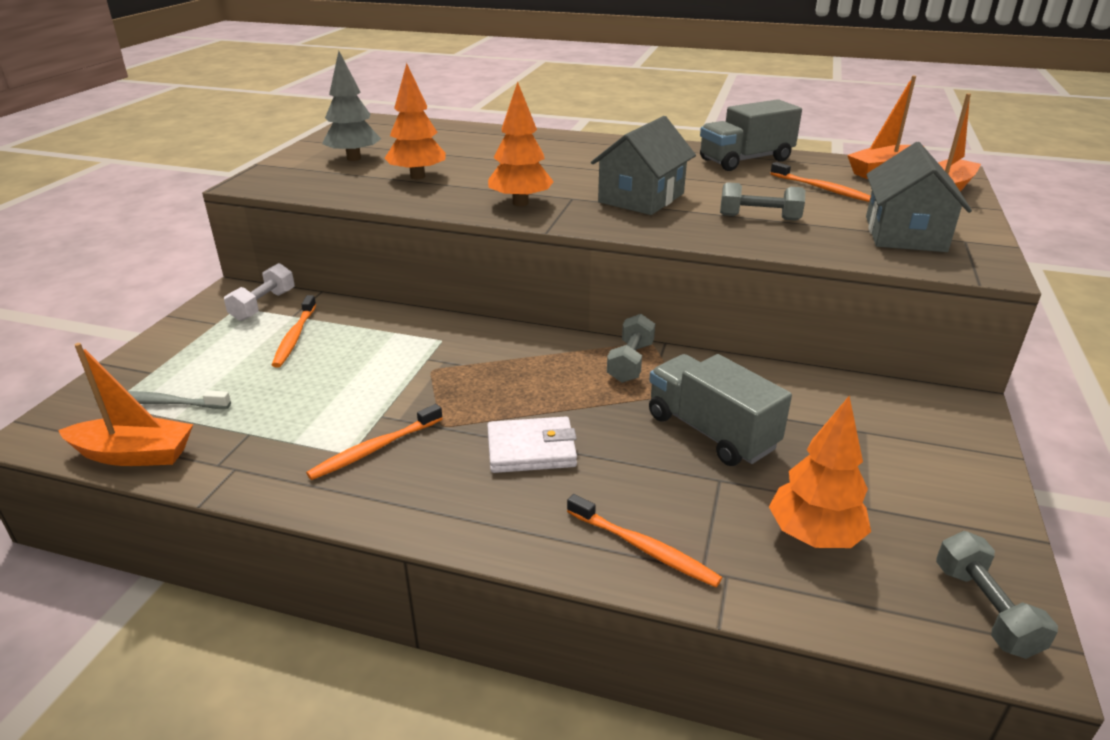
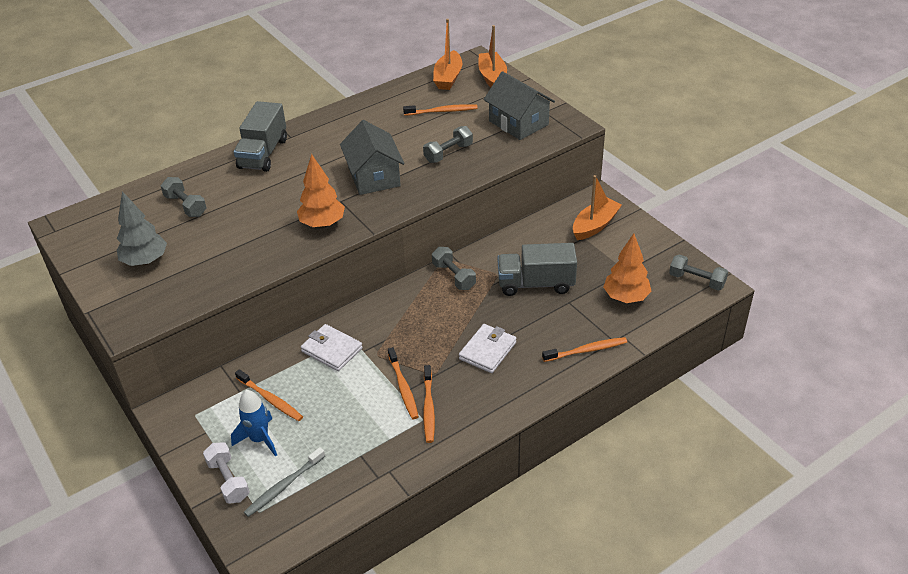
camera: 50 degrees left, 10 degrees up
(134, 454) = (331, 511): orange boat -> orange boat (595, 225)
(227, 356) = (259, 439): none -> blue rocket
(263, 305) = (207, 401): white dumbbell -> white dumbbell (228, 480)
(393, 413) = (403, 388): none -> orange toothbrush
(408, 339) = (332, 350): none -> white wallet
(417, 176) = (222, 246): orange tree -> none
(454, 145) = (186, 206): none -> grey dumbbell
(745, 160) = (373, 110): grey truck -> grey truck (263, 153)

